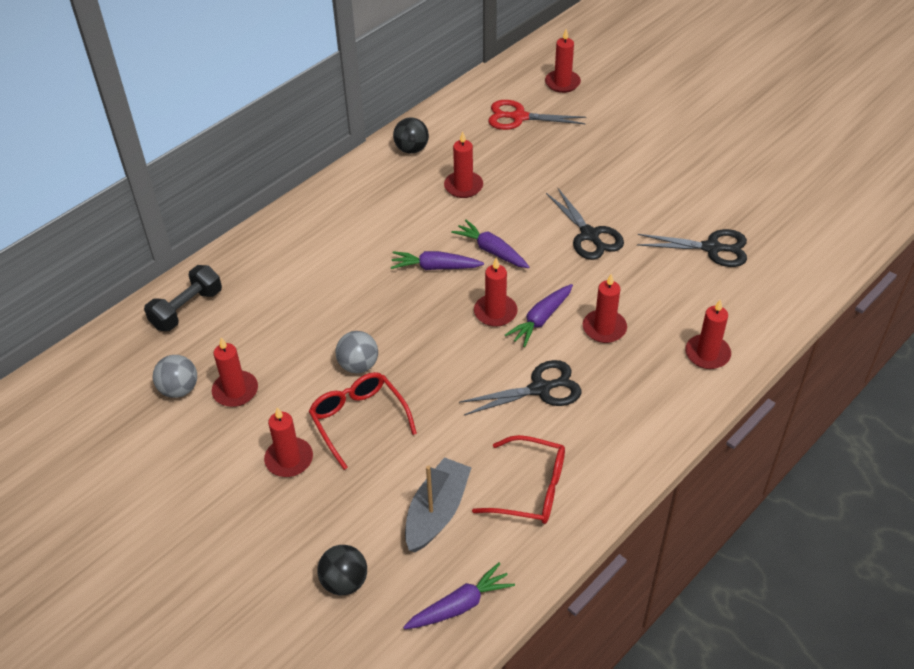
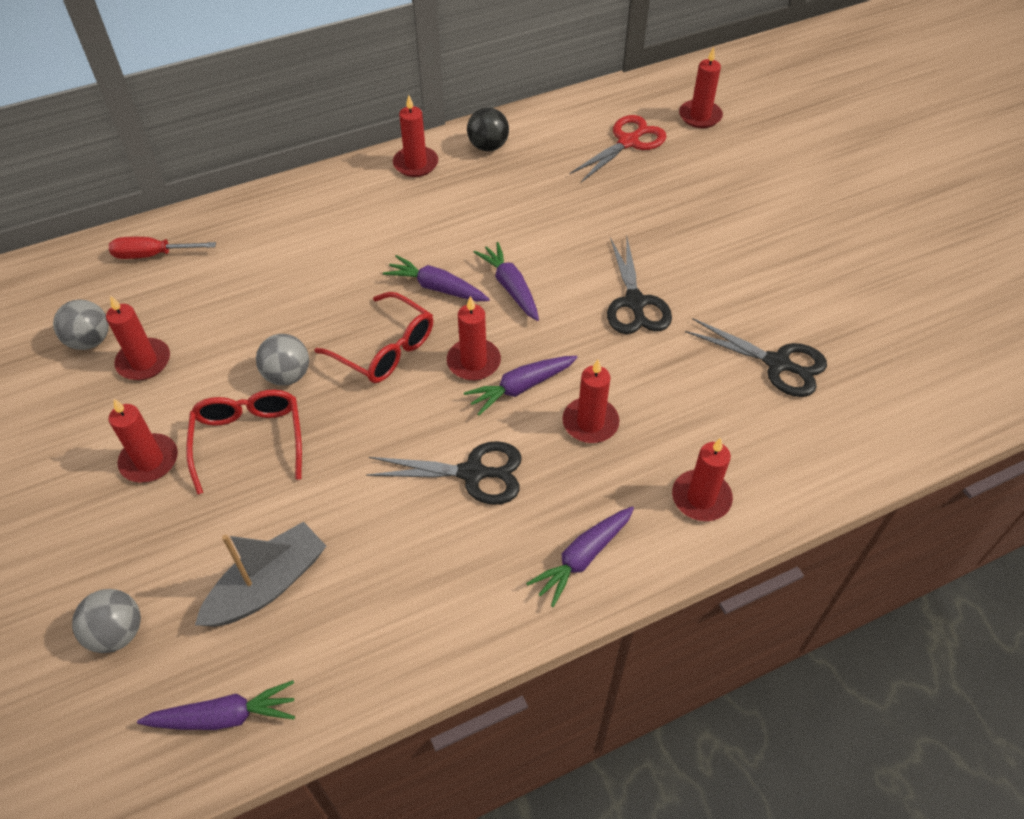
camera: 20 degrees right, 5 degrees up
(187, 309) = (152, 255): black dumbbell -> red screwdriver
(344, 582) = (117, 633): black ball -> grey ball
(463, 186) = (521, 204): red candle -> red candle (416, 164)
(519, 117) = (628, 142): red scissors -> red scissors turned 105 degrees clockwise
(531, 489) = (391, 597): red glasses -> red glasses (385, 349)
(649, 419) = (583, 557): none -> purple carrot

